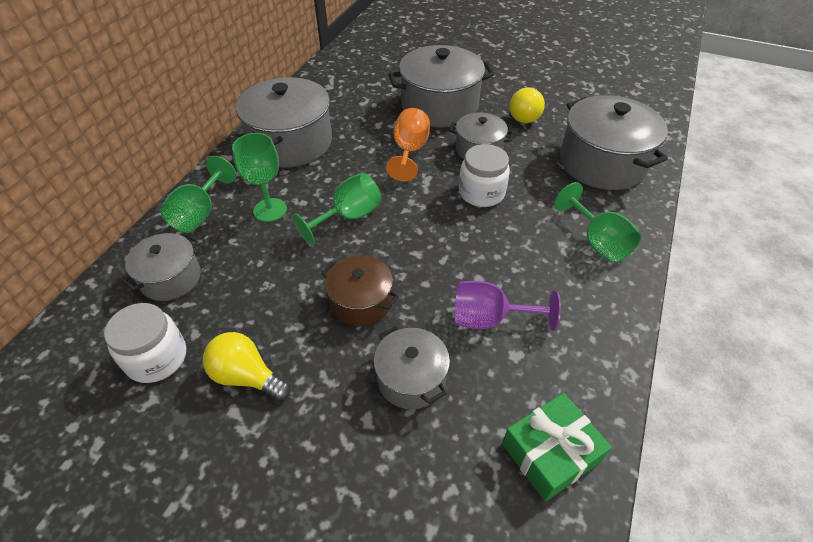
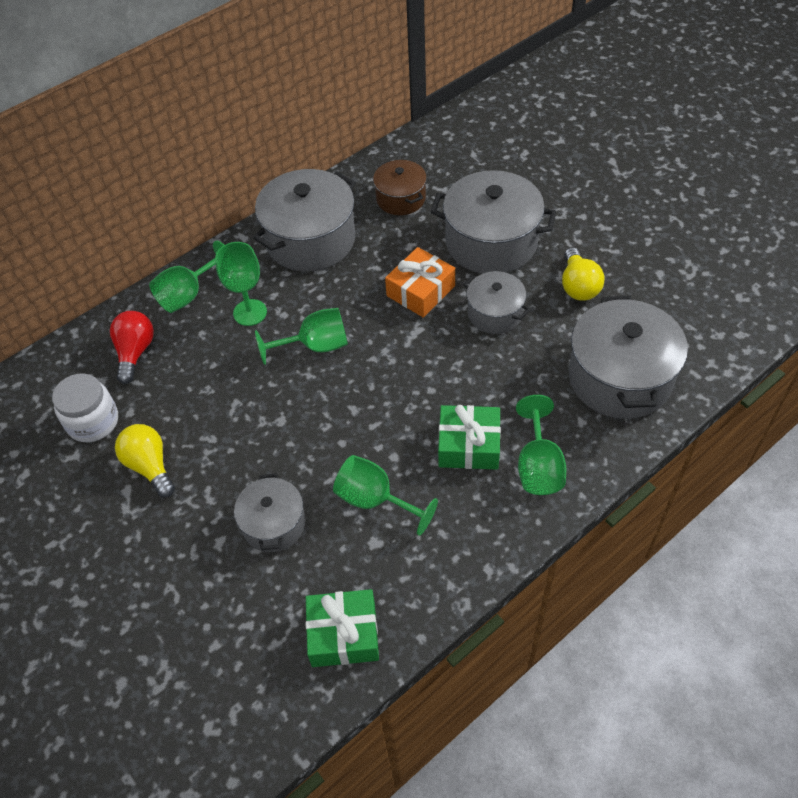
camera: 30 degrees right, 5 degrees up
(171, 278) = (135, 352): grey pot -> red light bulb
(361, 302) = (275, 437): brown pot -> brown pot (400, 198)
(409, 151) = (420, 291): orange goblet -> orange gift
(481, 193) = (460, 367): white jar -> none
(489, 319) = (375, 500): purple goblet -> green goblet
(524, 115) = (578, 286): yellow light bulb -> yellow light bulb turned 45 degrees counterclockwise
(533, 246) = (469, 445): none -> green gift

